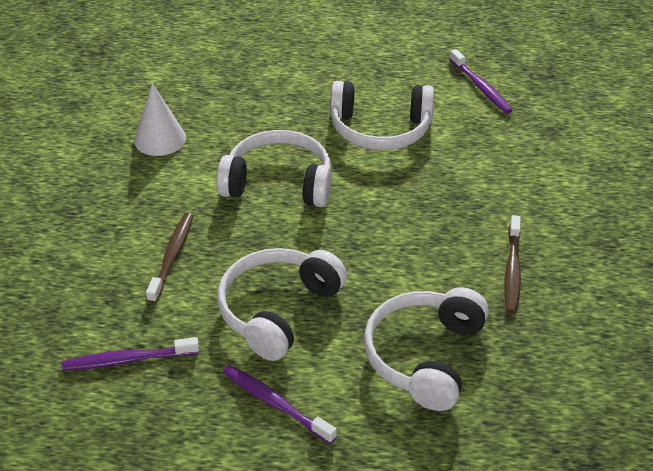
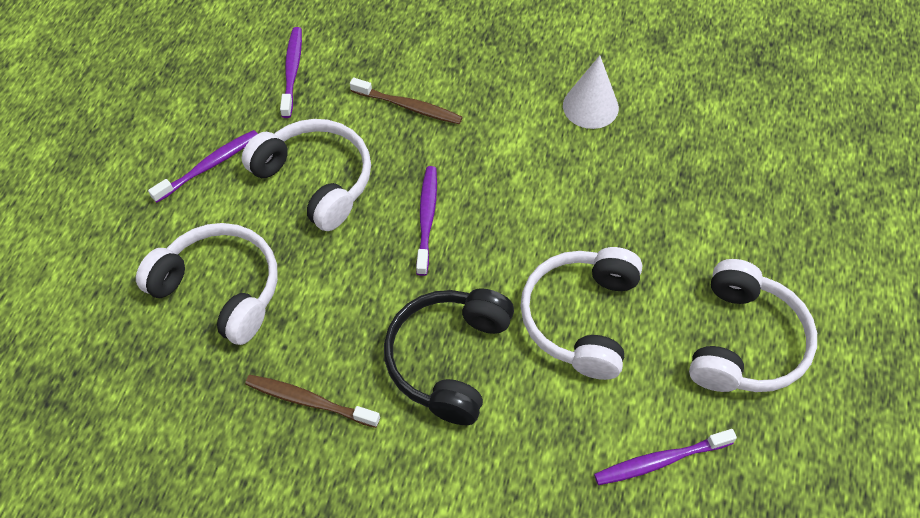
camera: 100 degrees right, 15 degrees up
(278, 183) = (499, 202): white headphones -> white headphones (744, 342)
(306, 225) = (427, 218): none -> purple toothbrush
(442, 194) = (448, 359): none -> black headphones

